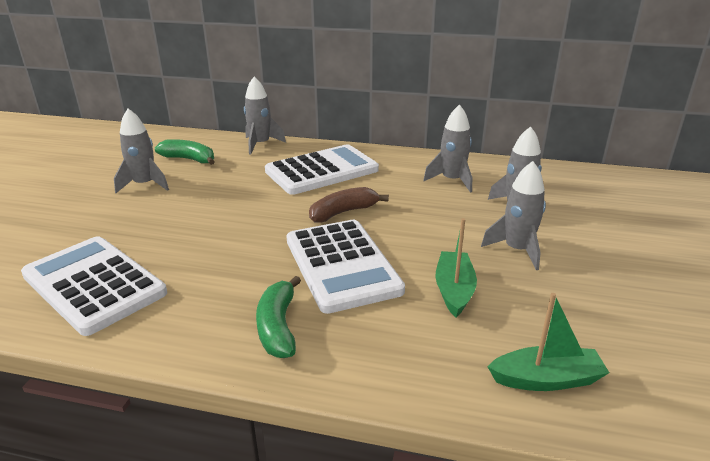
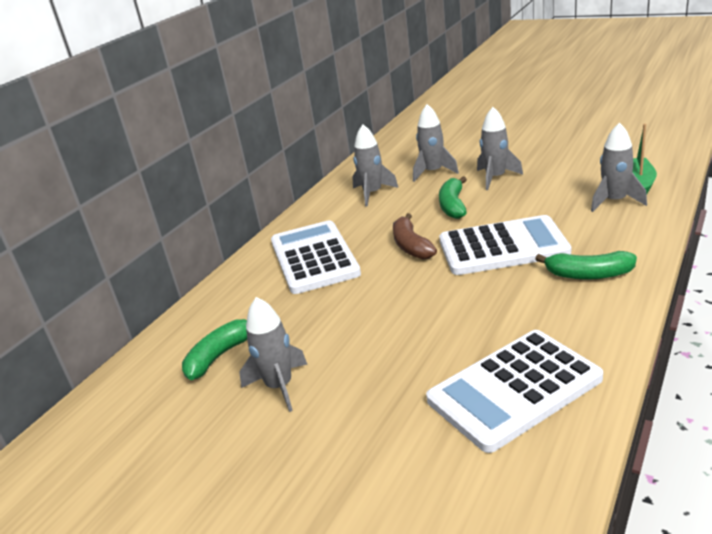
camera: 70 degrees left, 0 degrees up
(260, 144) = (212, 300): grey rocket -> grey rocket (614, 201)
(435, 227) = (453, 205): none -> green banana
(454, 290) = (545, 203): green boat -> none

